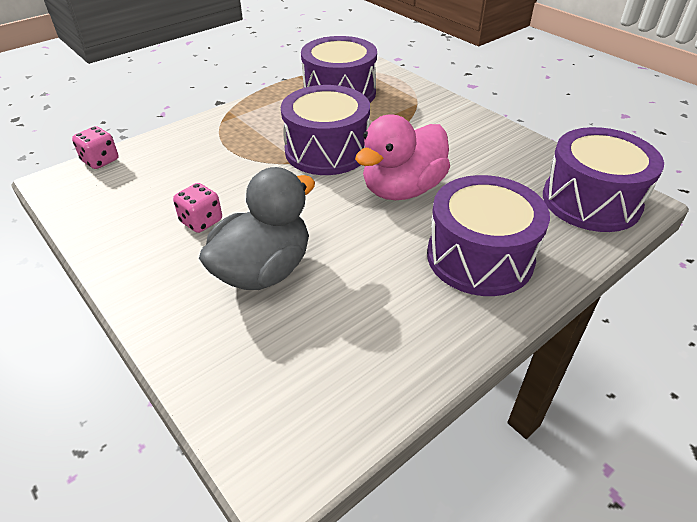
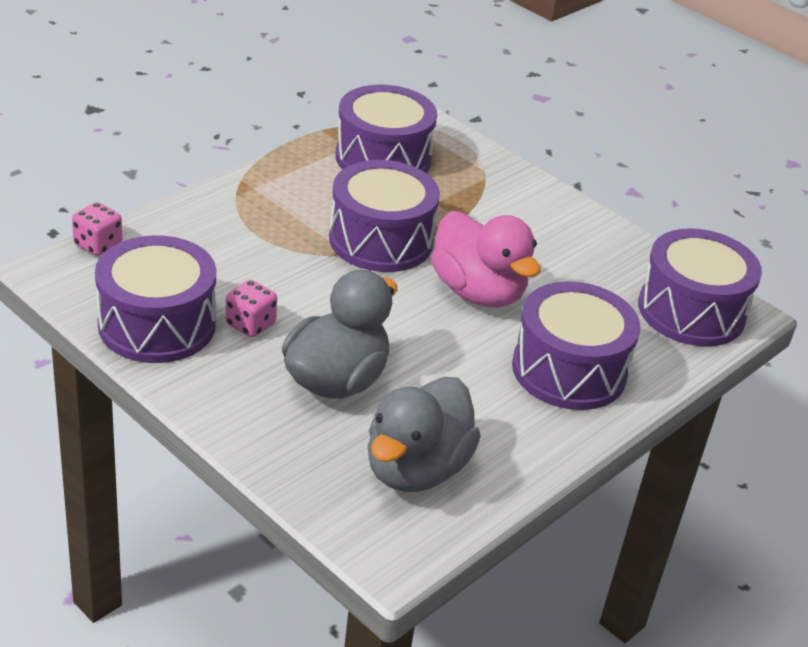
camera: 10 degrees left, 5 degrees down
(122, 223) = (157, 325): none -> purple drum
(321, 362) = (416, 469): none -> grey duck
(402, 189) = (478, 292): pink duck -> pink duck turned 75 degrees counterclockwise

